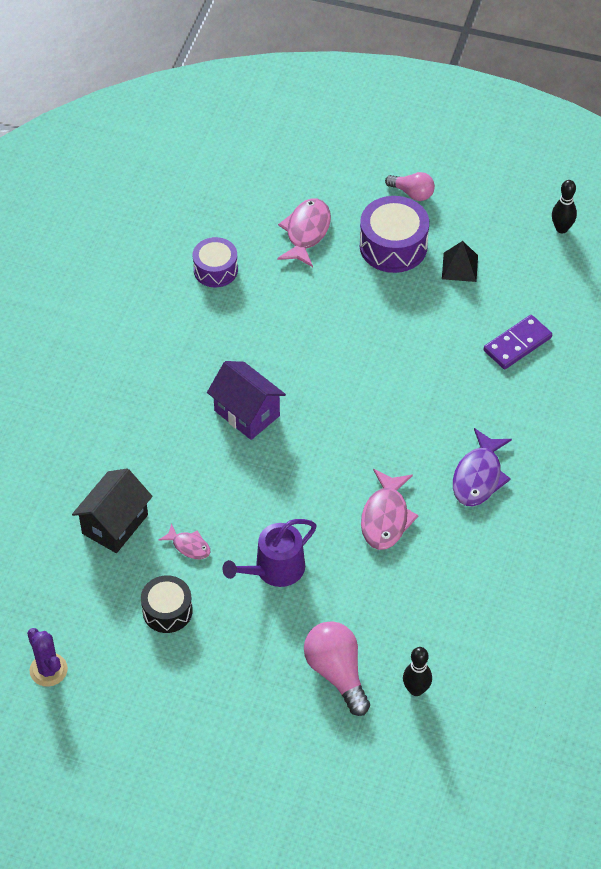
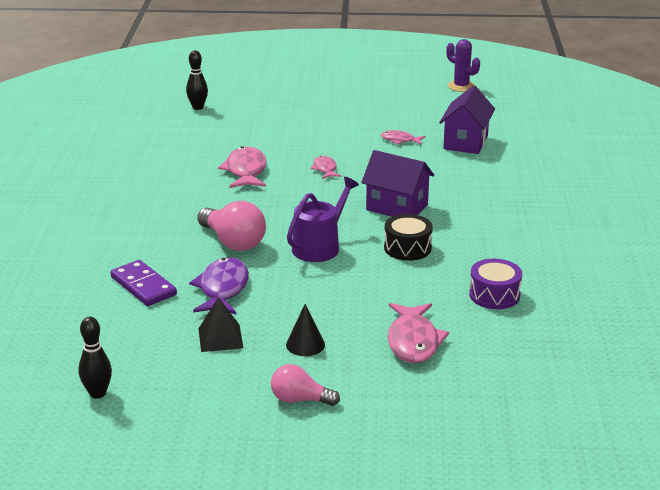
camera: 165 degrees right, 25 degrees down
(115, 524) = (465, 142): black house -> purple house
(167, 611) = (396, 114): black drum -> black drum (407, 248)
(274, 569) = (326, 139): purple watering can -> purple watering can (320, 246)
(297, 502) = (325, 169): none -> pink fish
(337, 673) = (258, 107): pink light bulb -> pink light bulb (233, 242)
(393, 246) = (305, 344): purple drum -> black cone
(478, 476) = (169, 200): purple fish -> purple fish (223, 289)
(517, 344) = (143, 286): purple domino -> purple domino turned 75 degrees counterclockwise

